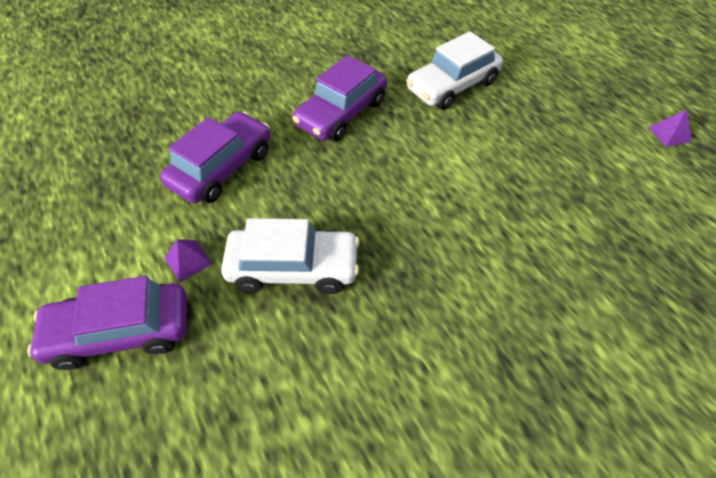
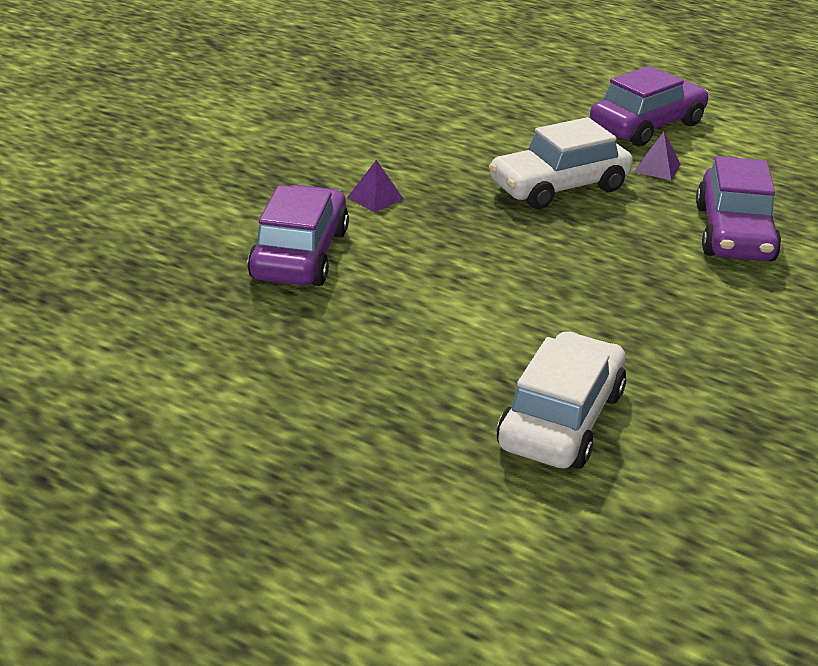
camera: 150 degrees right, 20 degrees down
(341, 113) = (678, 328): purple car -> purple car (300, 254)
(669, 134) = (165, 449): purple pyramid -> purple pyramid (375, 198)

